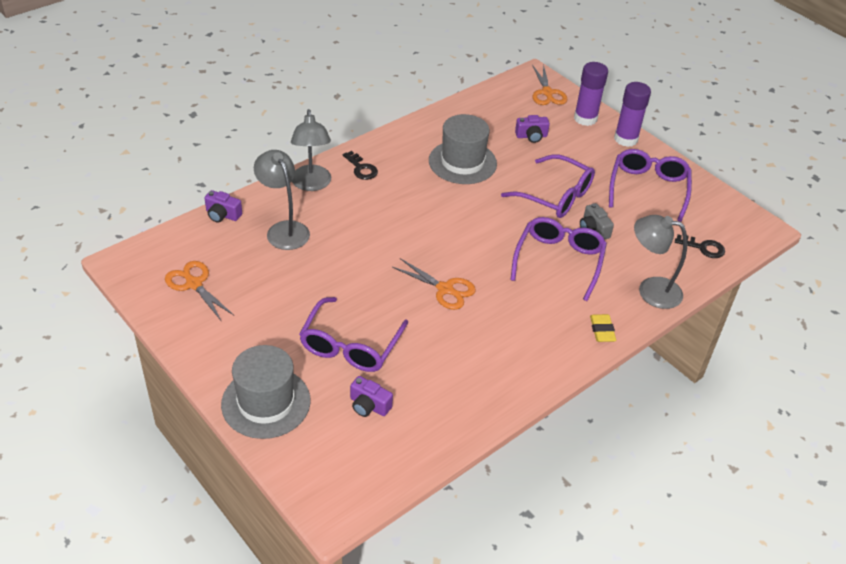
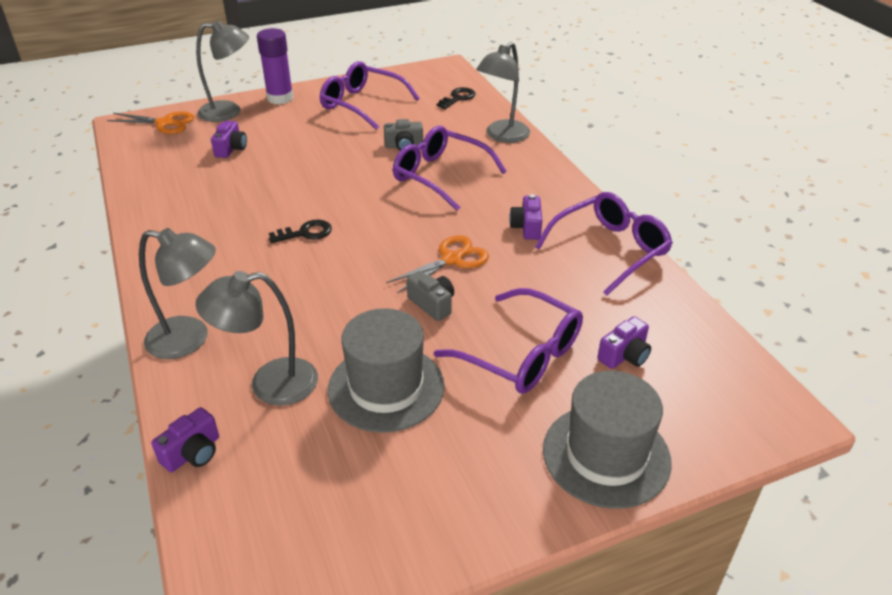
camera: 70 degrees left, 5 degrees down
(194, 284) = (337, 512): orange scissors -> none
(361, 168) = (191, 286): black key -> black key (306, 233)
(387, 288) = (432, 304): none -> grey camera
(462, 162) = (240, 203): grey hat -> grey hat (386, 387)
(509, 327) = (527, 227): none -> purple camera
(555, 196) = (340, 156): purple glasses -> purple glasses (610, 250)
(585, 118) = (229, 111): purple glue stick -> grey lamp
(602, 330) = (547, 173): yellow eraser -> none

